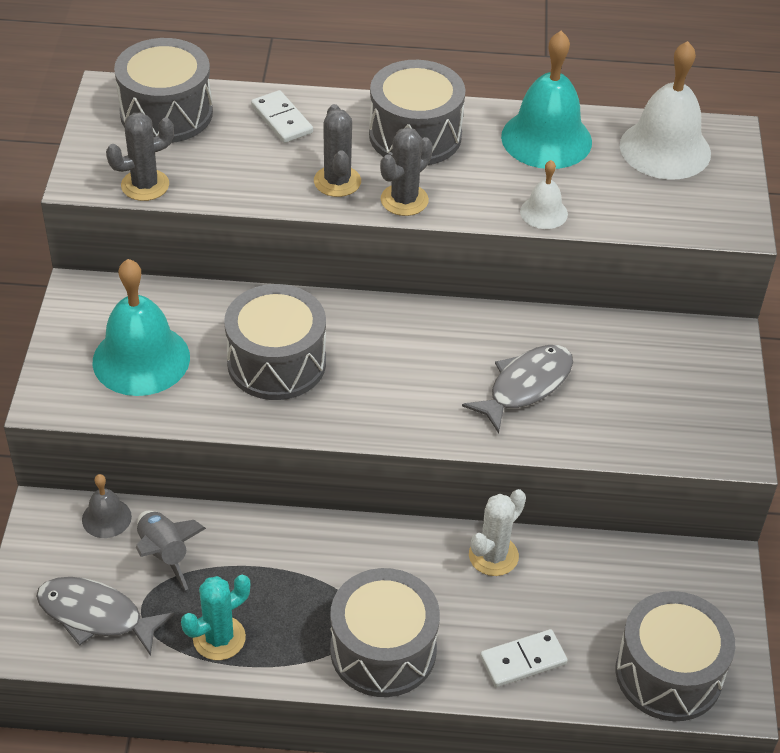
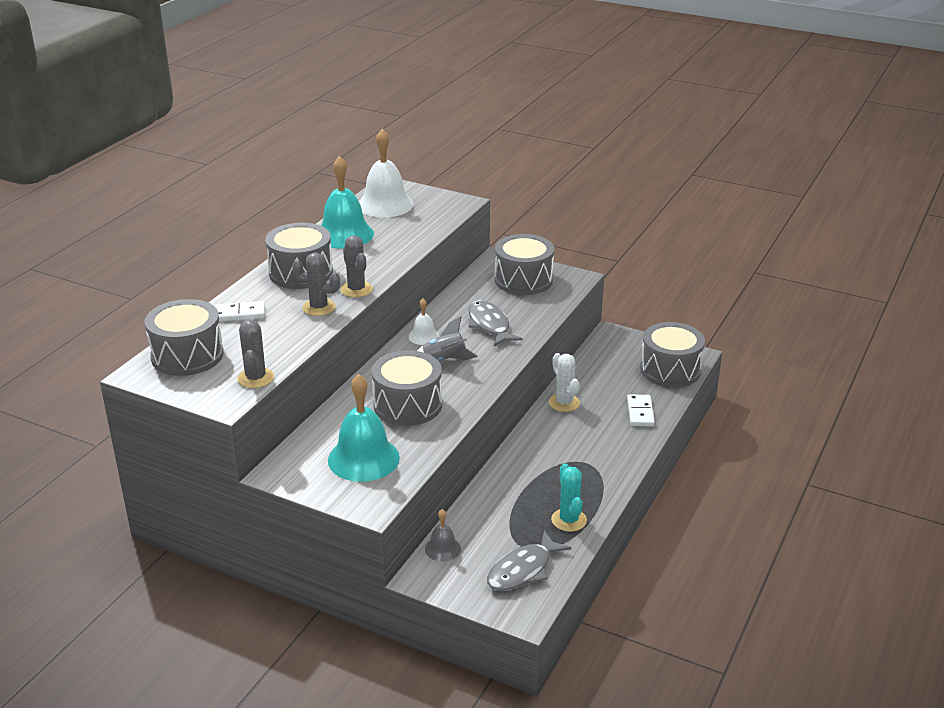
camera: 65 degrees left, 15 degrees down
(164, 554) = (489, 529): grey rocket -> grey rocket (444, 361)
(383, 650) = (609, 459): grey drum -> grey drum (523, 280)
(544, 212) = (405, 250): white bell -> white bell (424, 336)

